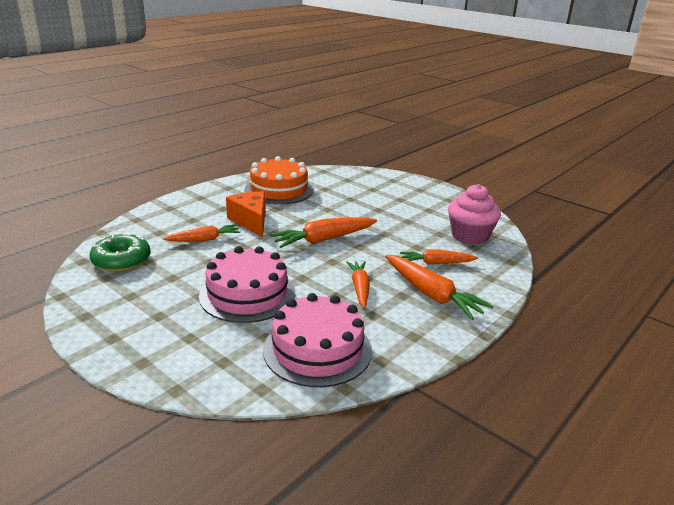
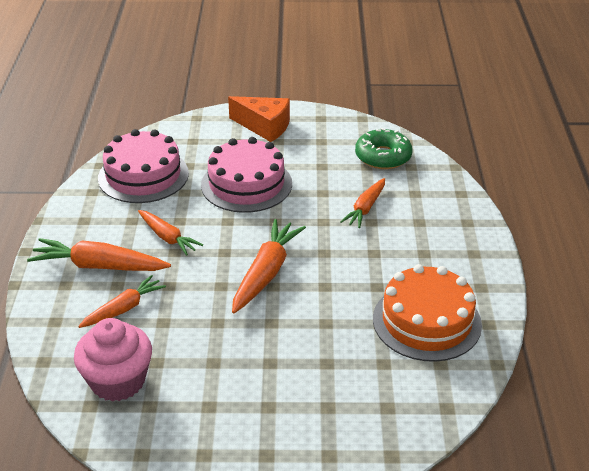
camera: 140 degrees right, 10 degrees up
(251, 221) = (368, 253): orange cheese -> orange cheese (264, 127)

